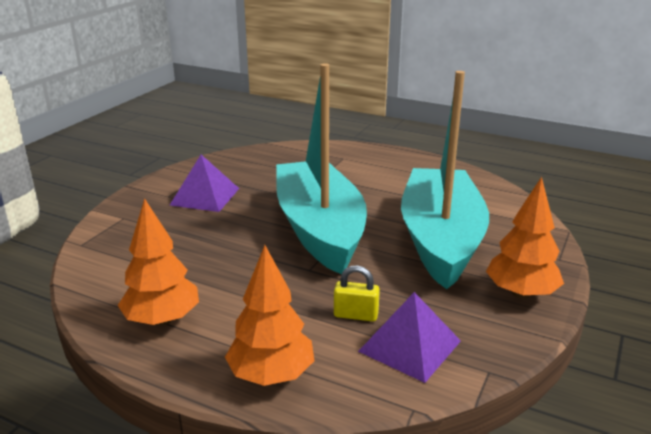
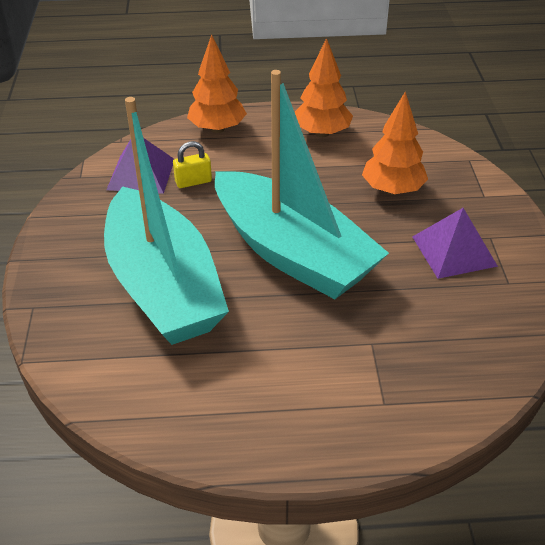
camera: 150 degrees right, 15 degrees up
(521, 293) = (67, 248): orange tree -> orange tree (392, 190)

